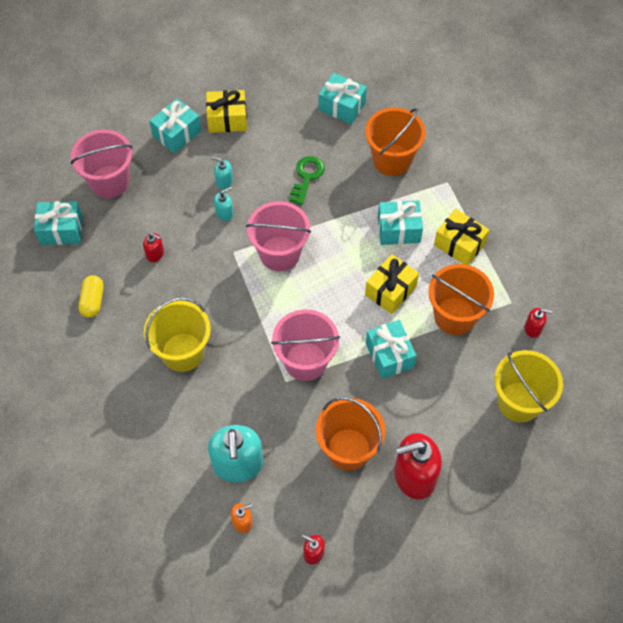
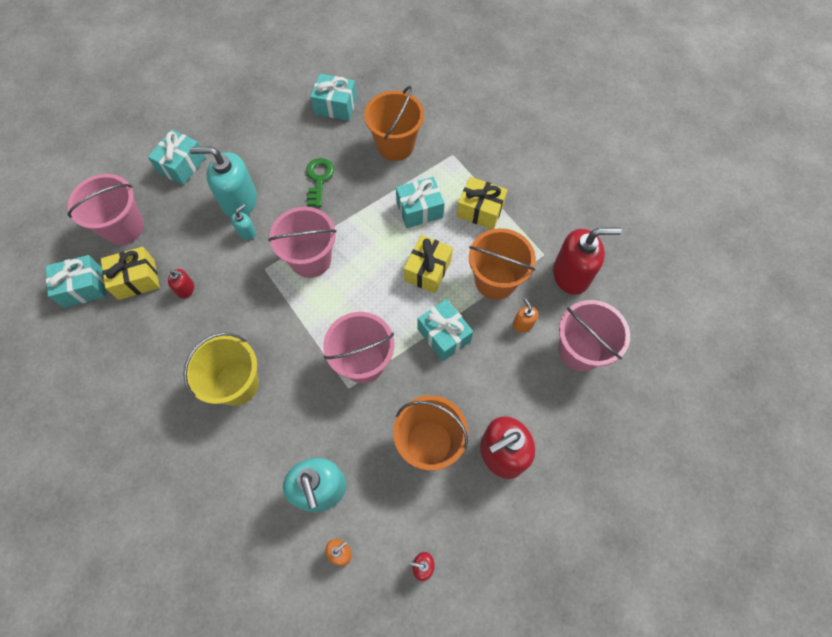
camera: 15 degrees left, 5 degrees up
(93, 301) = (131, 353): yellow capsule -> none
(224, 181) = (239, 201): turquoise soap dispenser -> turquoise soap dispenser, size x2.16
(227, 119) = (228, 141): yellow gift -> yellow gift (136, 279)
(470, 363) = (523, 324): none -> orange soap dispenser
(519, 402) = (580, 350): yellow bucket -> pink bucket
(533, 328) = (571, 275): red soap dispenser -> red soap dispenser, size x2.16

